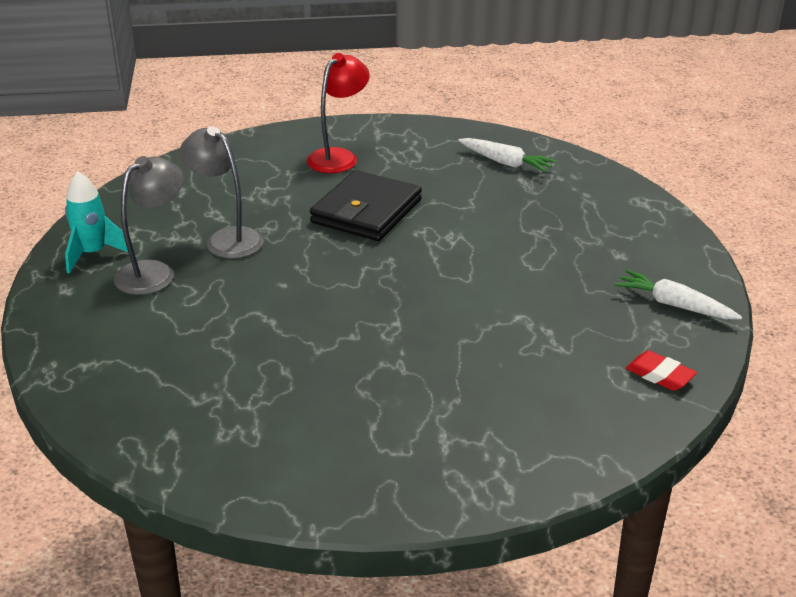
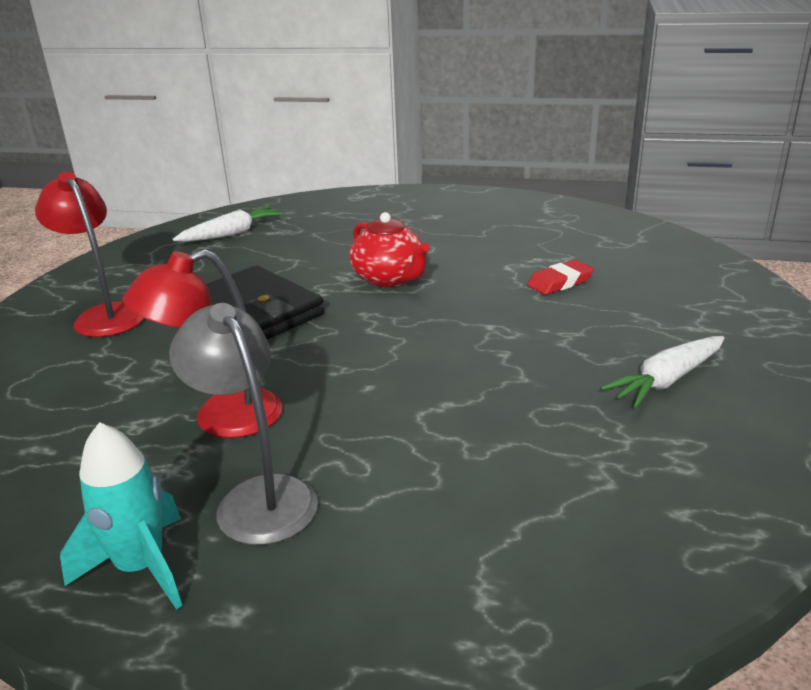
camera: 70 degrees left, 5 degrees down
(227, 238) = (221, 419): grey lamp -> red lamp
(459, 258) = (390, 278): none -> red teapot
(660, 375) = (616, 229): red eraser -> red eraser (560, 282)
(674, 305) = (521, 210): white carrot -> white carrot (666, 380)

